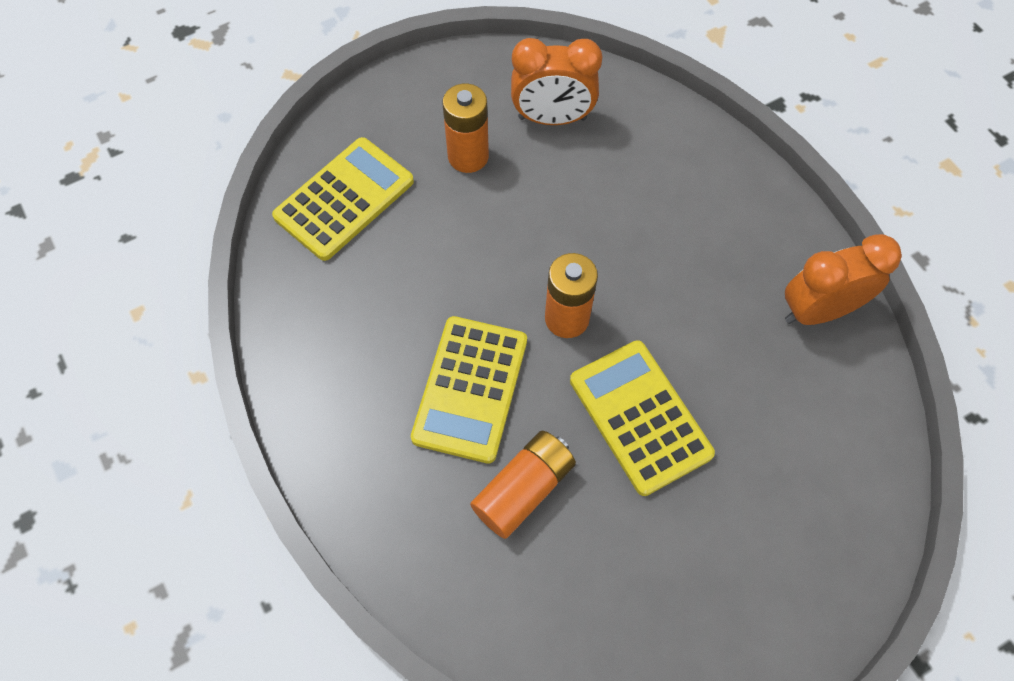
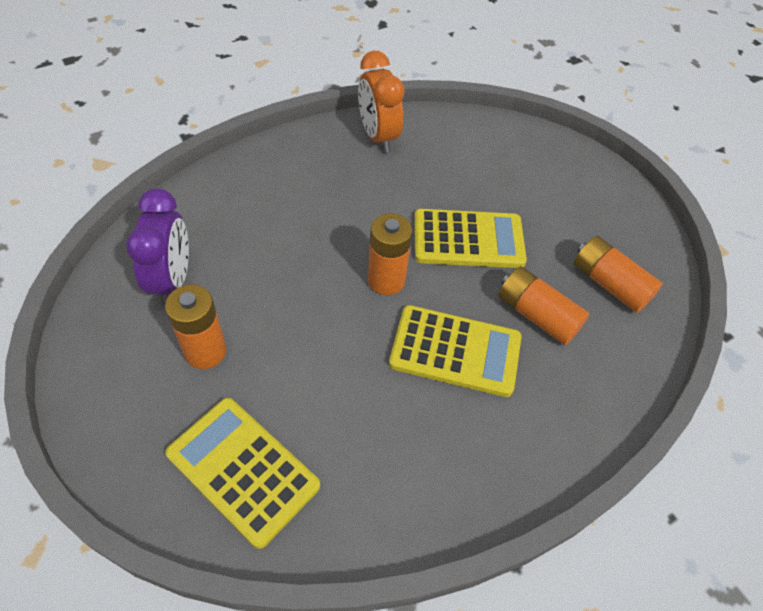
camera: 95 degrees left, 10 degrees down
(552, 118) = (172, 281): orange clock -> purple clock
(579, 597) = (609, 284): none -> orange battery
(640, 417) = (468, 240): yellow calculator -> yellow calculator turned 150 degrees counterclockwise

